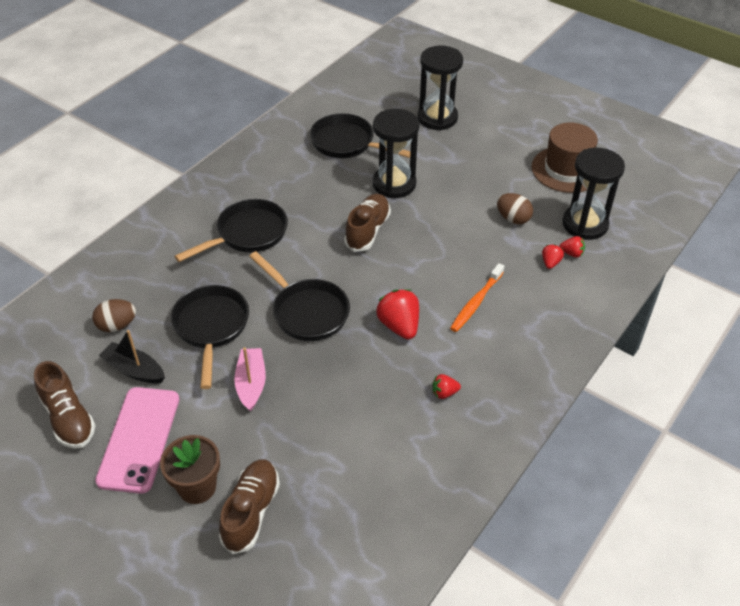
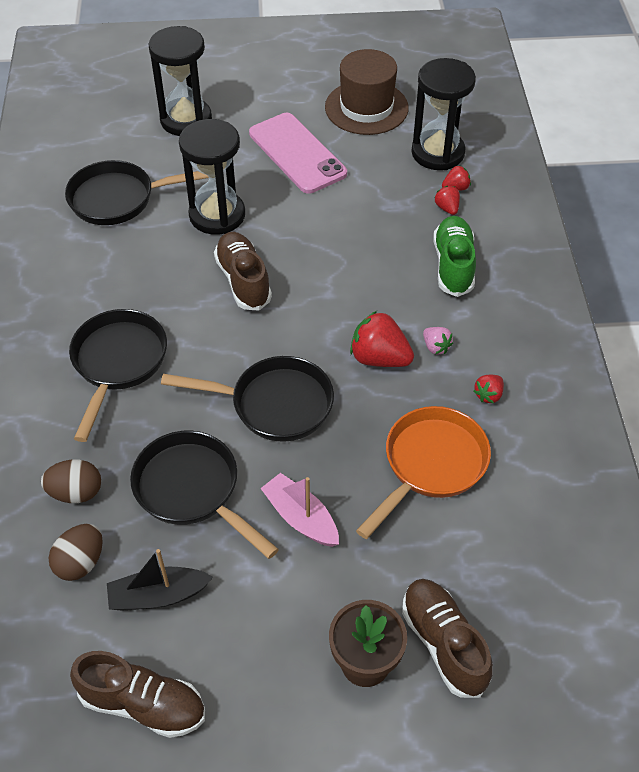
camera: 40 degrees left, 5 degrees up
(139, 439) = (249, 663): pink phone -> pink phone (297, 153)
(359, 408) = (430, 465): none -> orange pan
(443, 342) = (436, 347): none -> pink strawberry
(476, 302) = (423, 288): orange toothbrush -> none
(513, 219) = (369, 184): brown egg -> brown egg (76, 492)
(513, 300) = (453, 265): none -> green shoe

